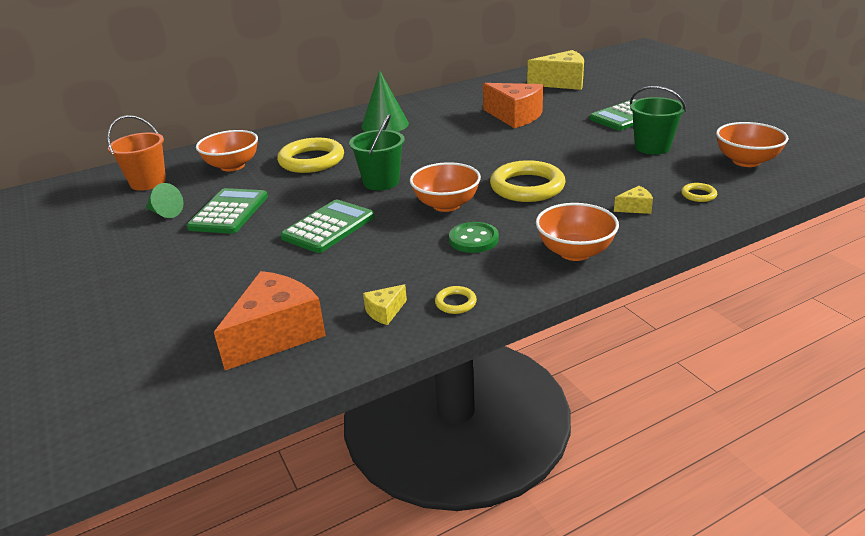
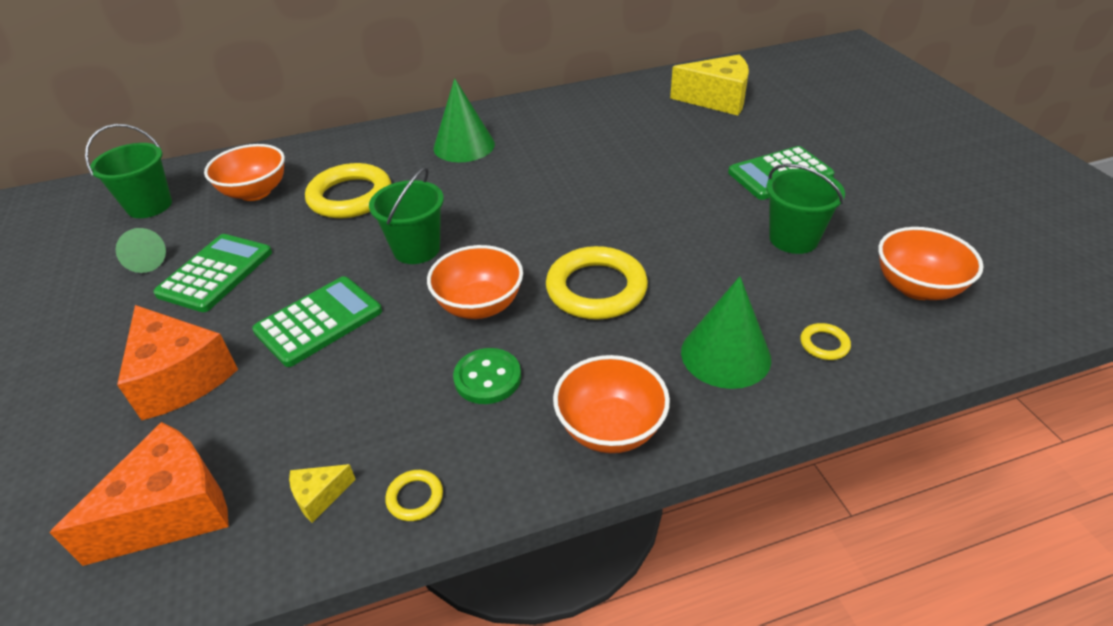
camera: 10 degrees right, 10 degrees up
(148, 182) = (149, 206): orange bucket -> green bucket
(515, 116) = (632, 153): orange cheese -> orange cheese (181, 377)
(635, 208) = (725, 355): yellow cheese -> green cone

